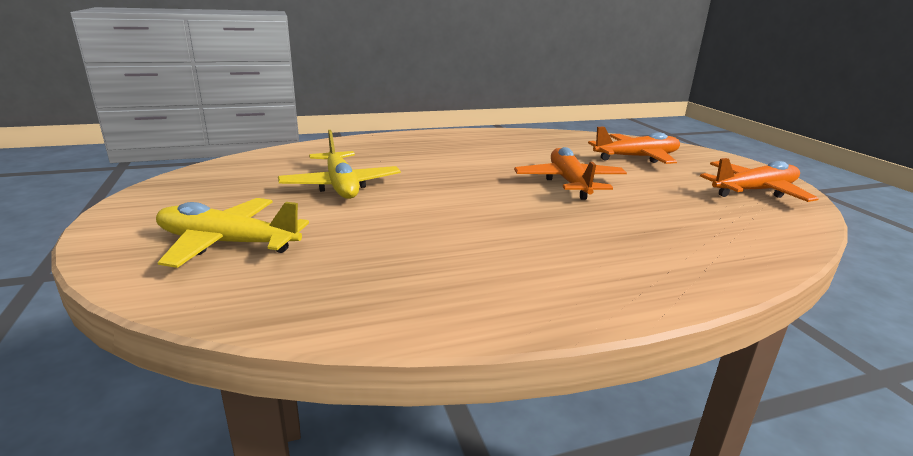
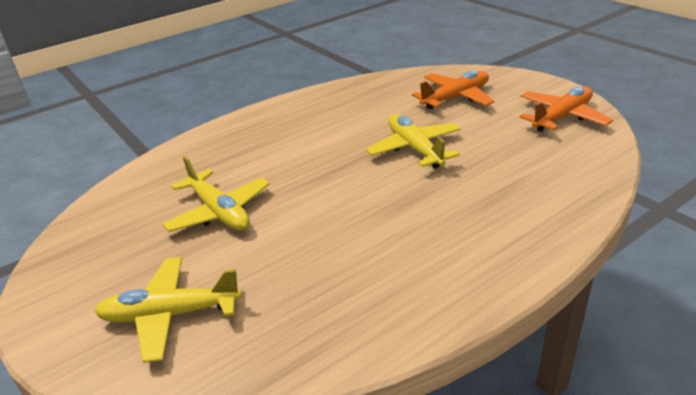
camera: 15 degrees left, 10 degrees up
(569, 183) = (414, 149): orange plane -> yellow plane

